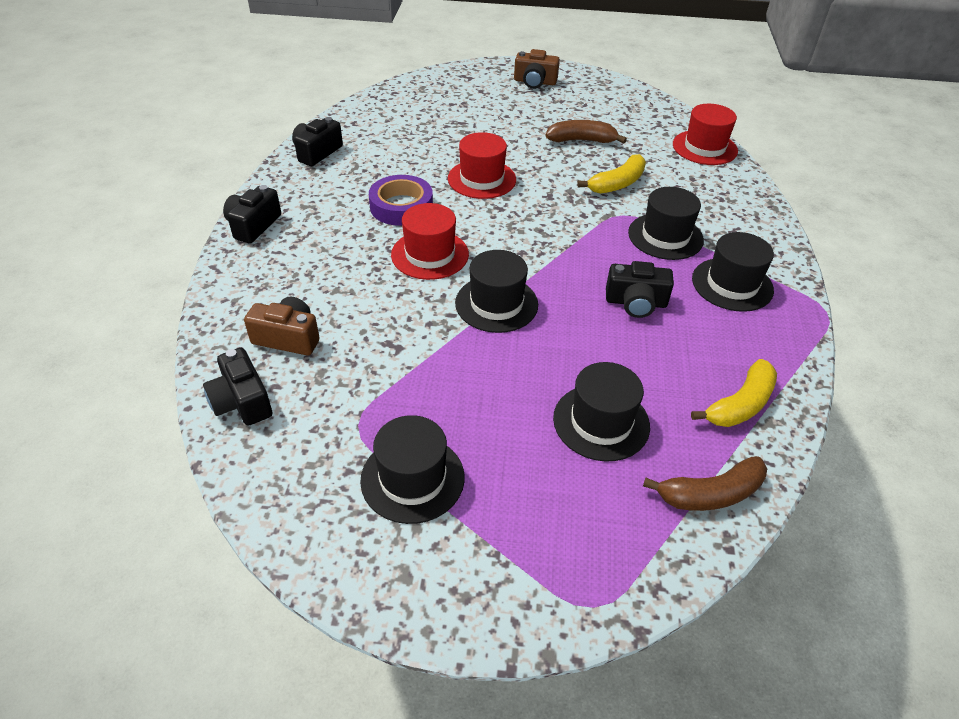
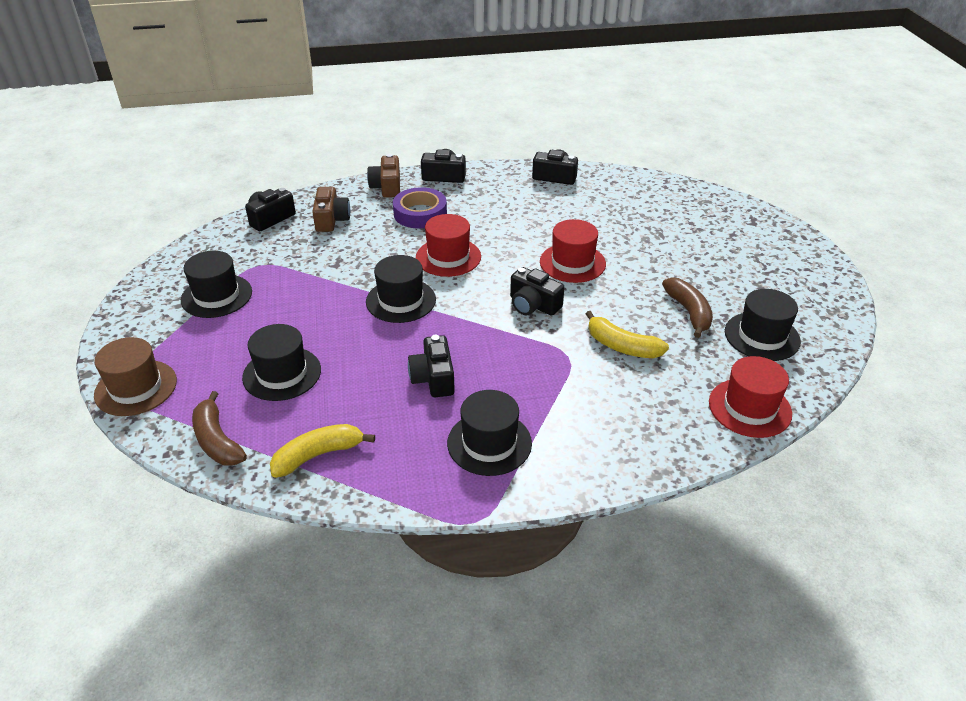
camera: 75 degrees right, 5 degrees down
(401, 206) = (505, 231): purple tape -> purple tape (420, 213)
(535, 82) = (785, 264): brown camera -> brown camera (387, 187)
(540, 217) = (533, 305): none -> black camera
(595, 585) = (136, 388): none -> brown hat
(665, 236) = (547, 389): black hat -> black hat (762, 336)
(740, 405) = (318, 455): yellow banana -> yellow banana turned 120 degrees clockwise

